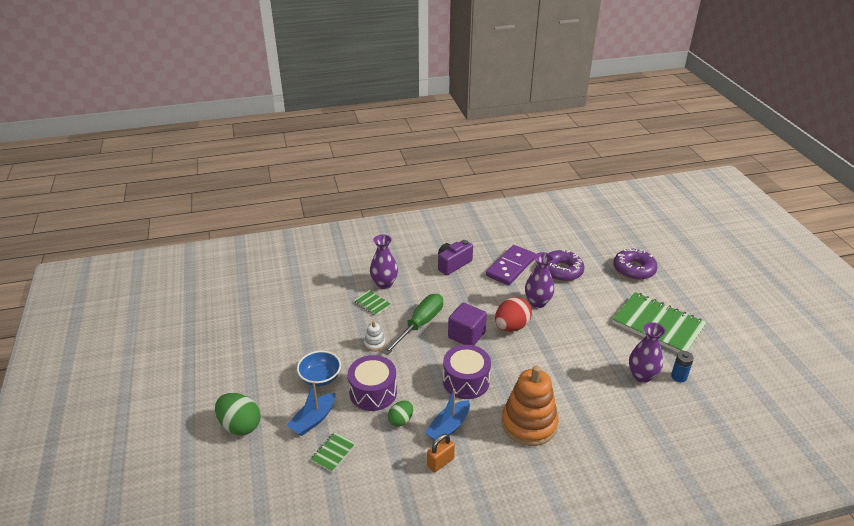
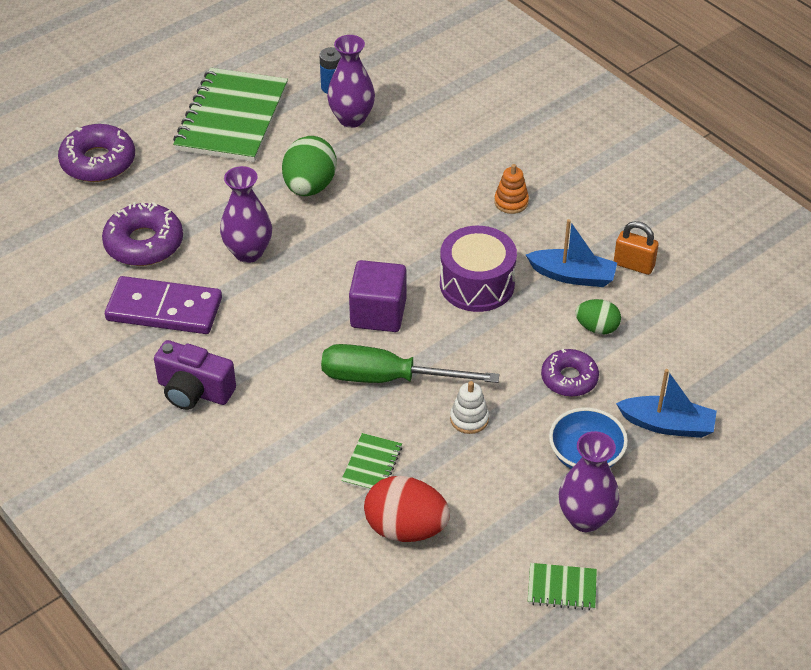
camera: 115 degrees left, 10 degrees up
(240, 425) = (742, 508): green egg -> green egg (309, 186)
(333, 453) = (702, 376): green notebook -> green notebook (562, 588)
(373, 392) = (569, 378): purple drum -> purple donut
(384, 284) = (306, 470): purple vase -> purple vase (585, 518)
(511, 327) = (326, 267): red egg -> red egg (406, 528)
(529, 424) = (511, 202): orange stacking toy -> orange stacking toy, size x0.43

